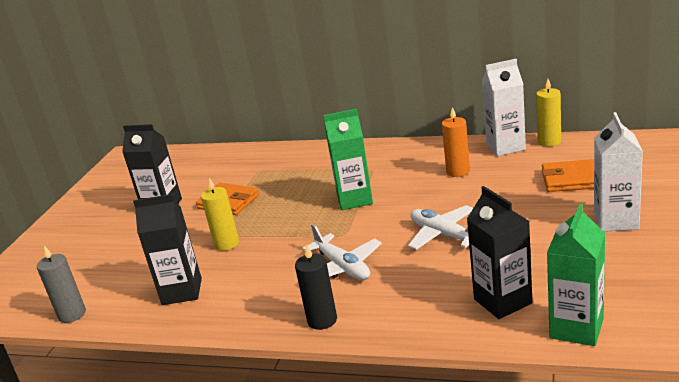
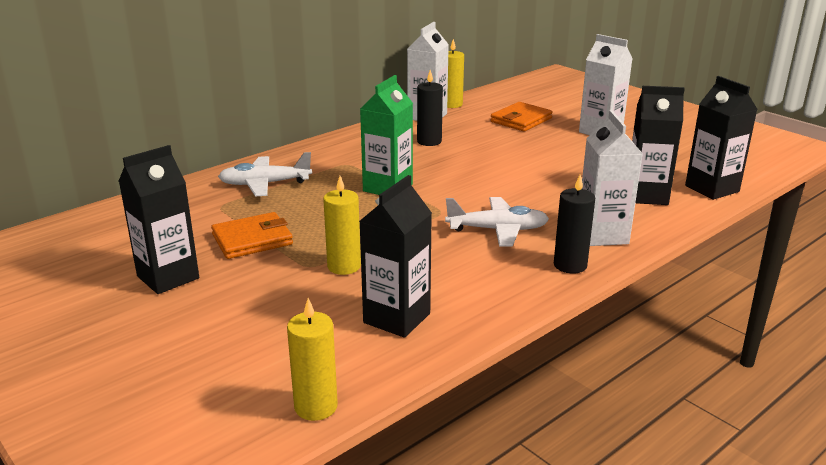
camera: 60 degrees left, 0 degrees up
(72, 314) = (316, 406): grey candle -> yellow candle
(392, 312) = (602, 235): none -> white carton
(444, 235) = (519, 180): white plane -> white plane (265, 184)
(458, 171) = (429, 141): orange candle -> black candle
(576, 328) = (712, 189): green carton -> black carton

